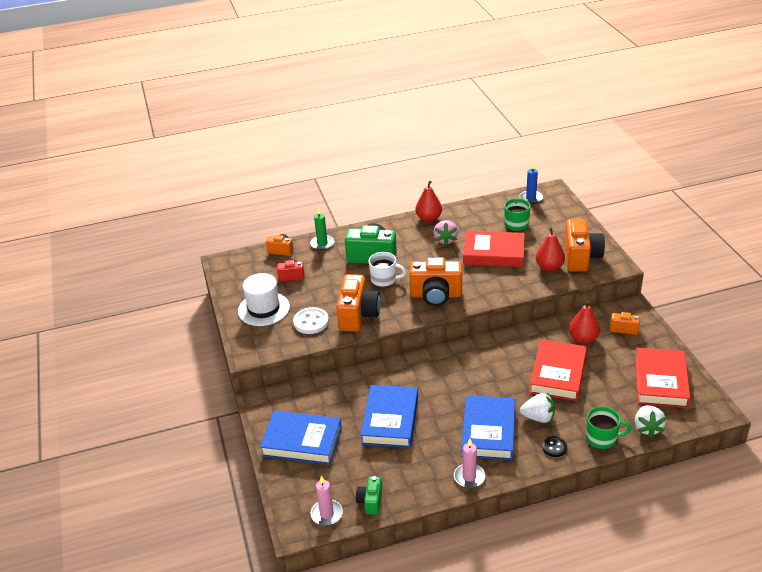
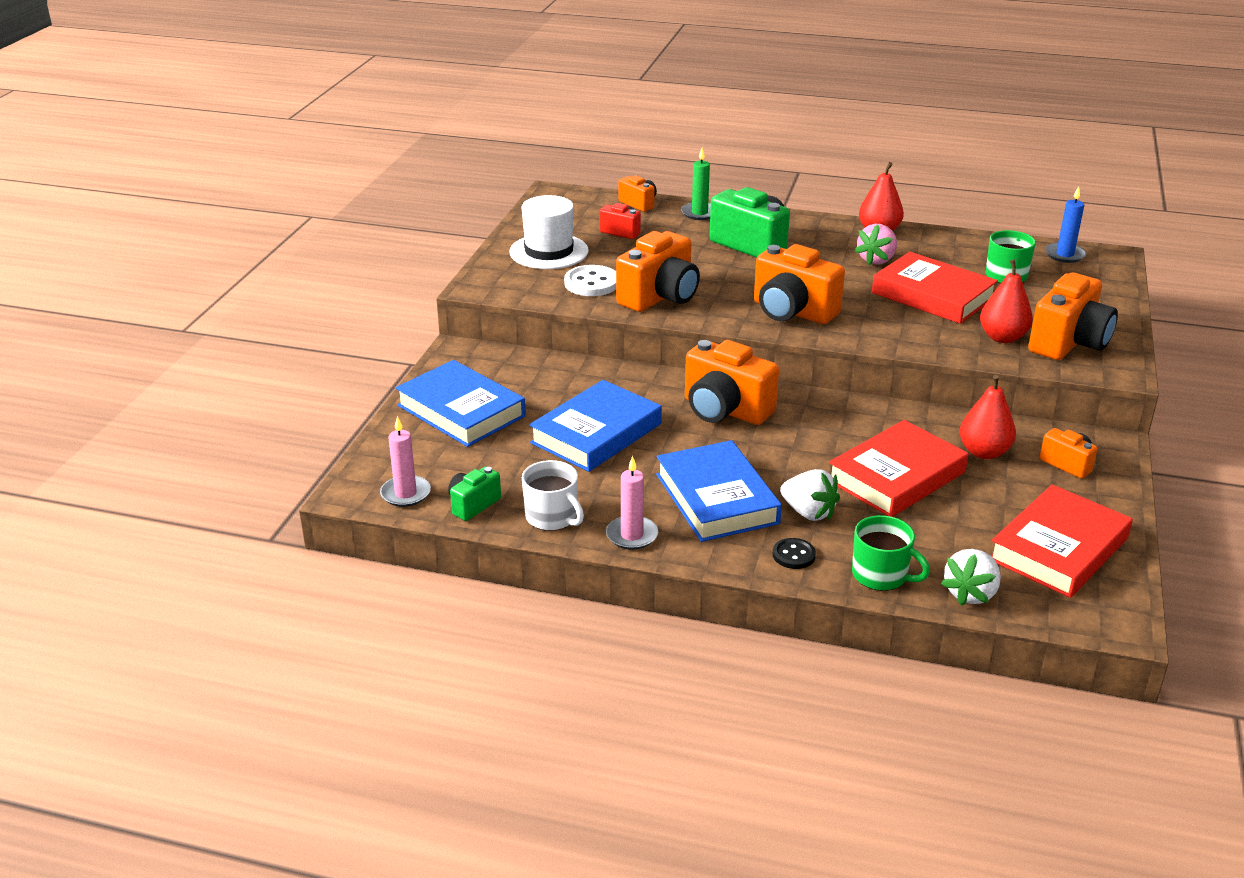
camera: 30 degrees right, 5 degrees down
(384, 279) = (739, 273): white mug -> white mug (552, 517)
(441, 372) = (725, 410): none -> orange camera
(488, 431) = (717, 498): blue book -> blue book turned 60 degrees counterclockwise

